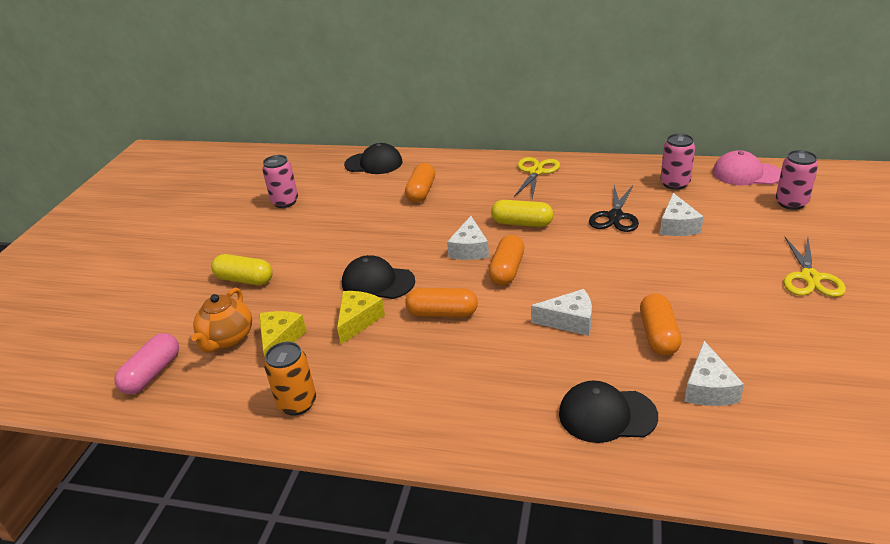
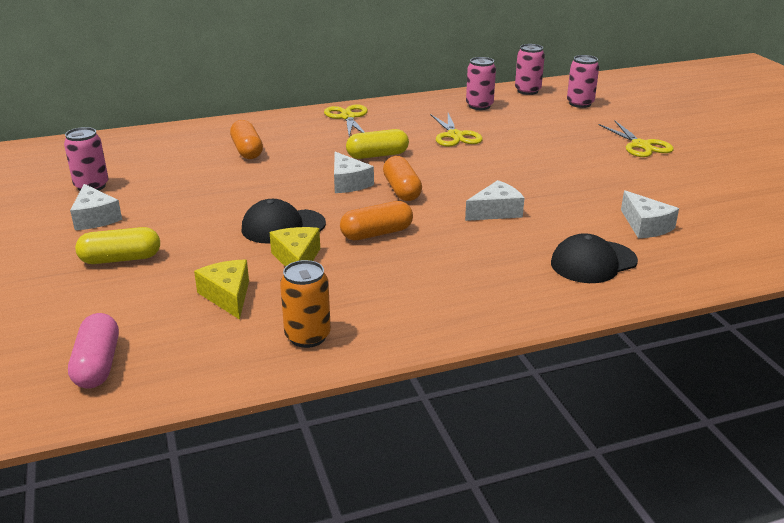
camera: 35 degrees left, 5 degrees down
(227, 339) = (161, 311): orange teapot -> none
(374, 163) = (165, 137): black cap -> none
(615, 216) = (455, 136): black scissors -> yellow scissors
(658, 335) = (575, 203): orange capsule -> none
(677, 226) = (512, 132): white cheese -> white cheese (95, 218)
(746, 174) = (527, 91): pink cap -> pink can

